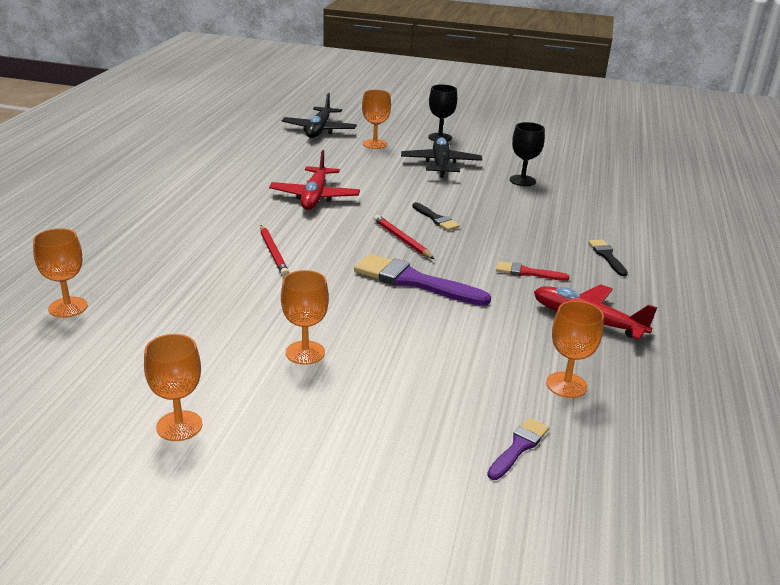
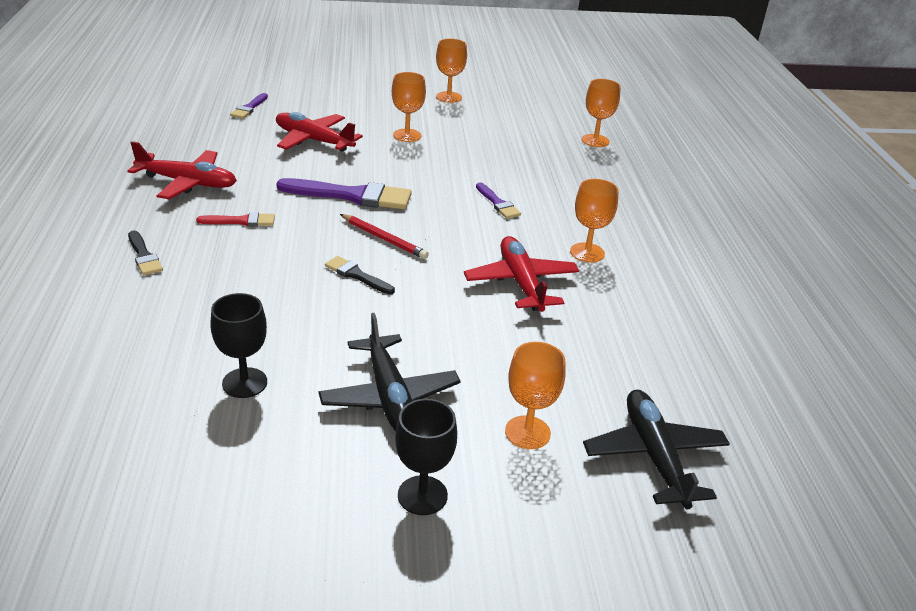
camera: 160 degrees right, 5 degrees up
(273, 253) = (498, 203): red pencil -> purple brush
(434, 362) = (313, 140): none -> red plane
(566, 385) = (214, 139): orange goblet -> orange goblet (587, 253)

